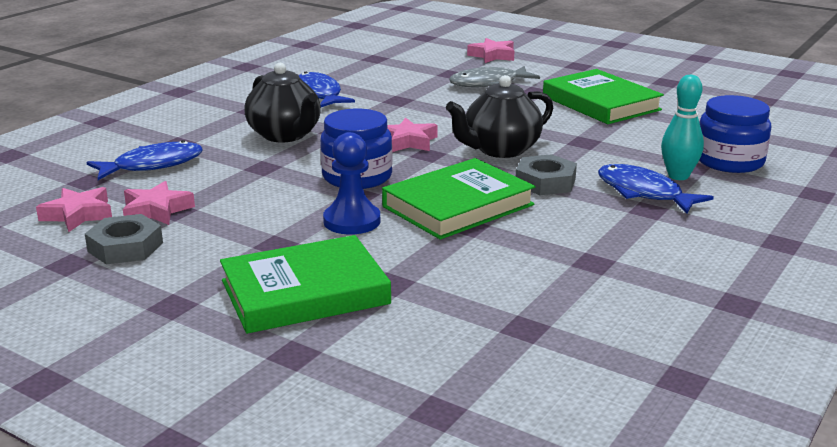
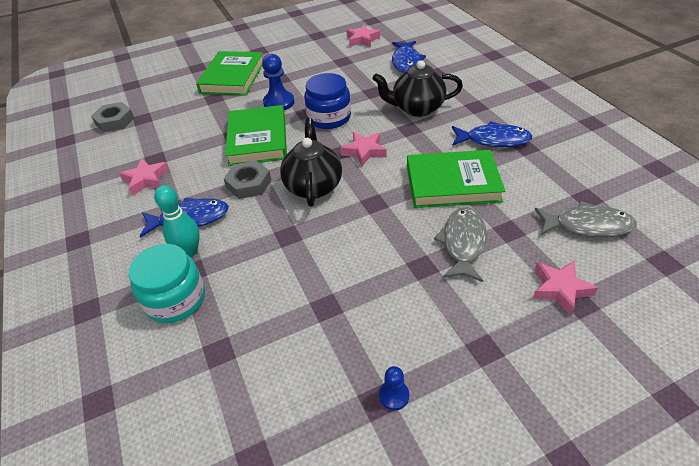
camera: 125 degrees right, 20 degrees up
(125, 247) = (318, 46): grey nut -> grey nut (115, 121)
(156, 210) = (347, 57): pink star -> pink star (146, 179)
(411, 55) = (587, 225): none -> grey fish
(600, 103) = (356, 295): green book -> green book (452, 183)
(654, 79) = (394, 395): none -> blue pawn
(729, 161) = (175, 299): blue jar -> turquoise jar

